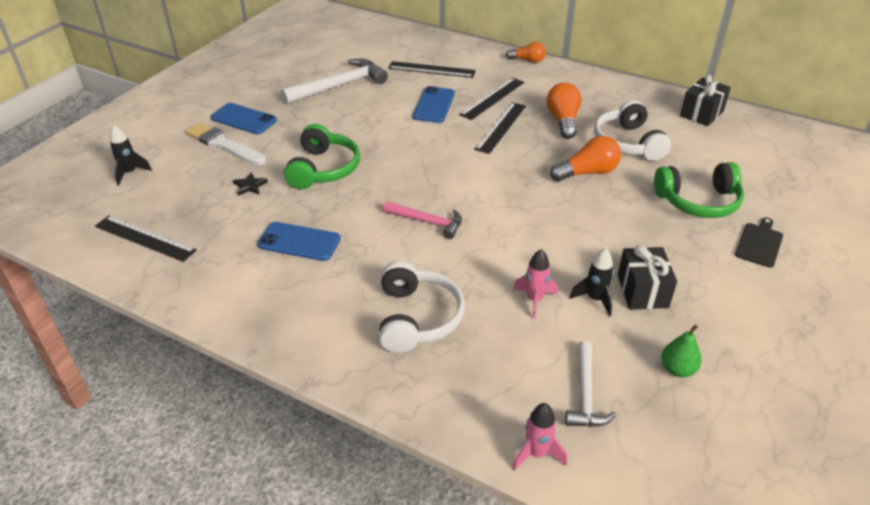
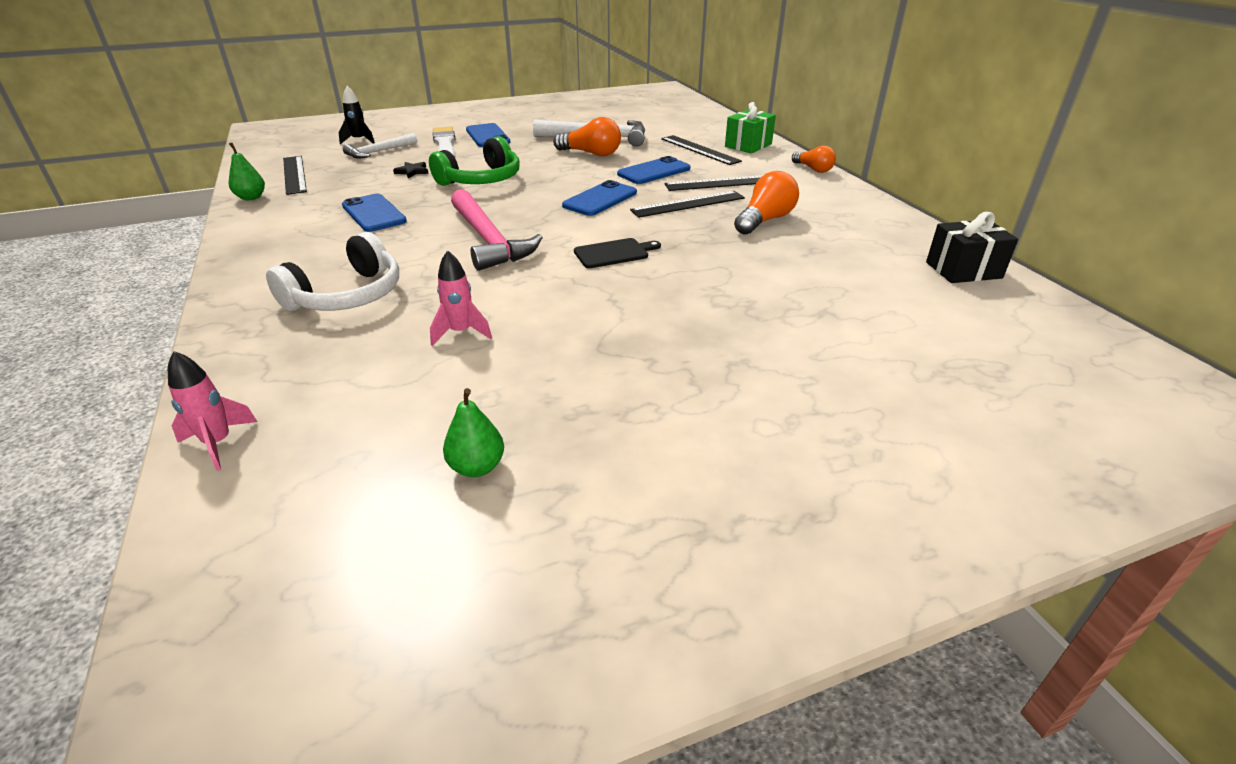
camera: 40 degrees right, 5 degrees down
(156, 281) = (251, 197): none -> green pear
(427, 222) = (488, 240): pink hammer -> pink hammer, size x1.65
(440, 148) = (600, 199): none -> blue phone
(457, 52) = (748, 145): none -> green gift
(585, 394) = (350, 427): white hammer -> white hammer (379, 152)
(587, 173) = (713, 266): orange light bulb -> orange light bulb (591, 154)
(595, 299) = (517, 361): black rocket -> none
(628, 143) = (809, 261): white headphones -> none
(642, 291) = (579, 381): black gift -> none
(698, 201) = (805, 340): green headphones -> none
(759, 243) = (817, 414): black cutting board -> black cutting board (614, 253)

